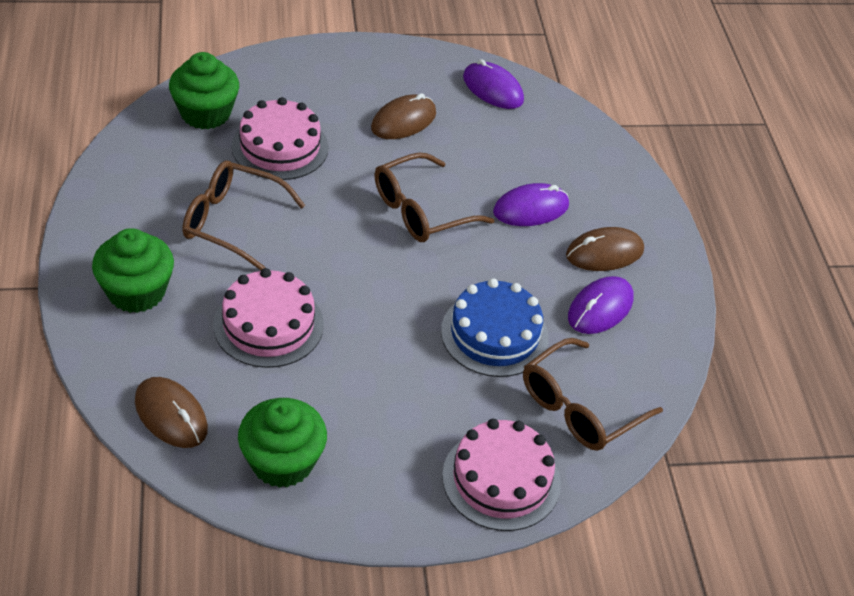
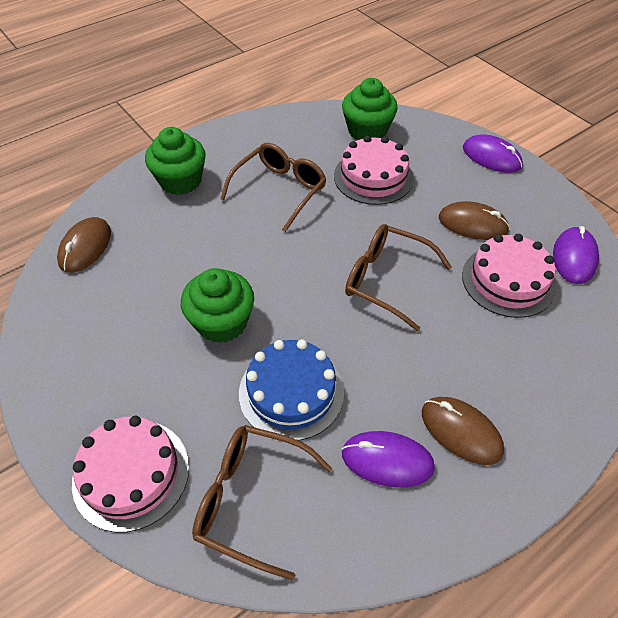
camera: 65 degrees right, 5 degrees up
(233, 222) = (279, 191): brown glasses -> brown glasses turned 45 degrees clockwise
(268, 324) = (198, 253): pink cake -> pink cake (508, 280)
(282, 462) = (75, 322): green cupcake -> green cupcake (222, 322)
(531, 209) = (460, 349): purple mouse -> purple mouse (491, 157)

